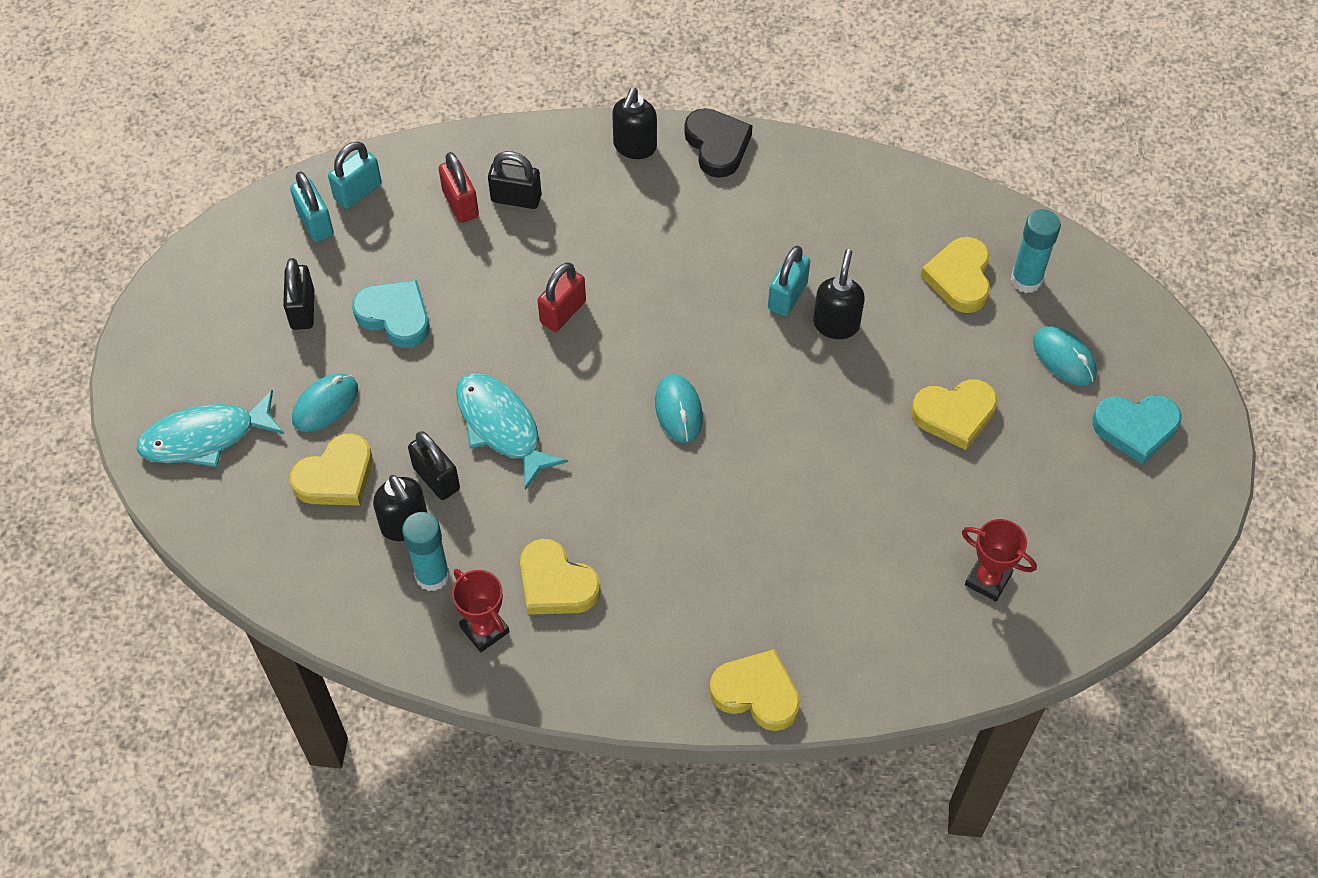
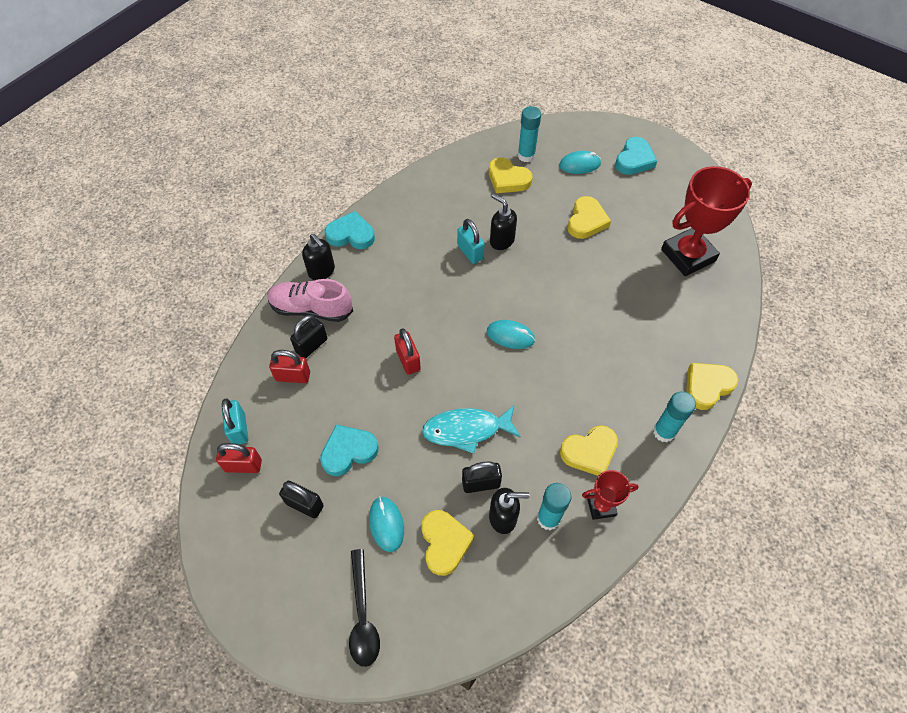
camera: 60 degrees left, 0 degrees up
(205, 437) = (363, 615): turquoise fish -> black spoon
(315, 223) = (243, 465): turquoise padlock -> red padlock
(569, 168) = (311, 309): none -> pink shoe
(644, 663) = (664, 432): none -> turquoise glue stick
(717, 145) = (351, 234): black heart -> turquoise heart
(988, 579) = (688, 255): red trophy -> red trophy, size x1.97

